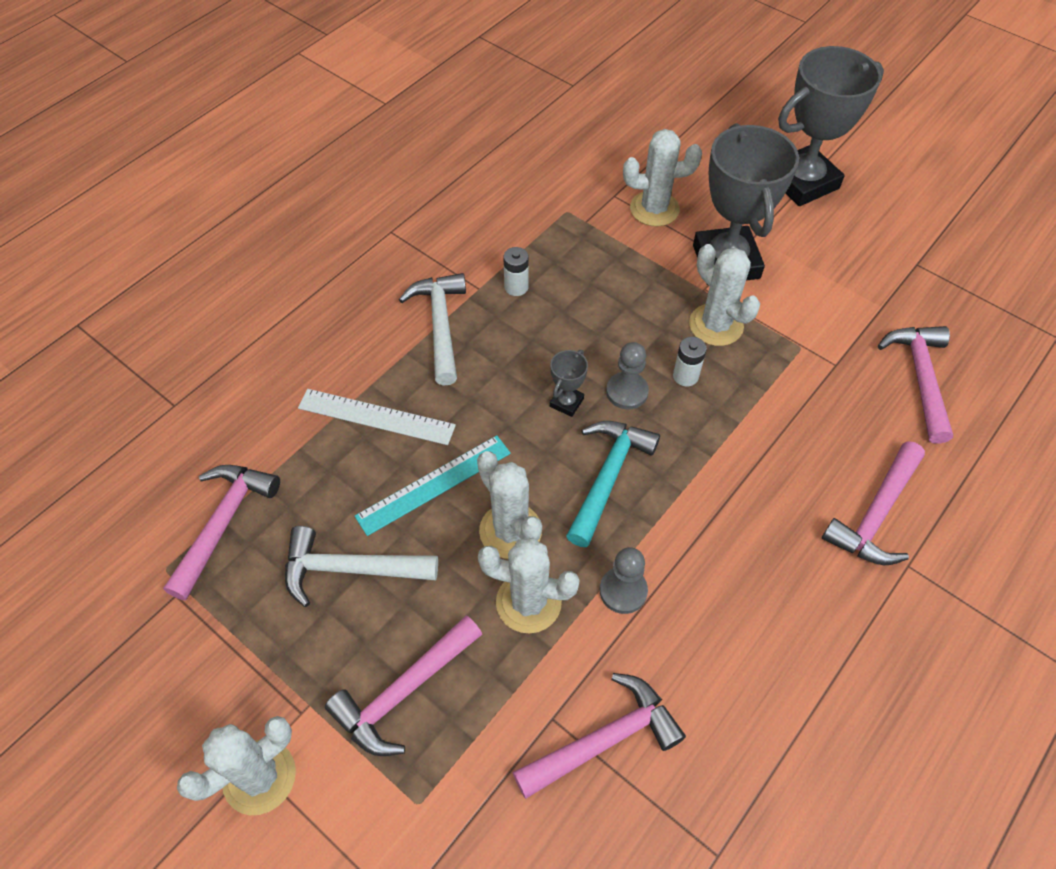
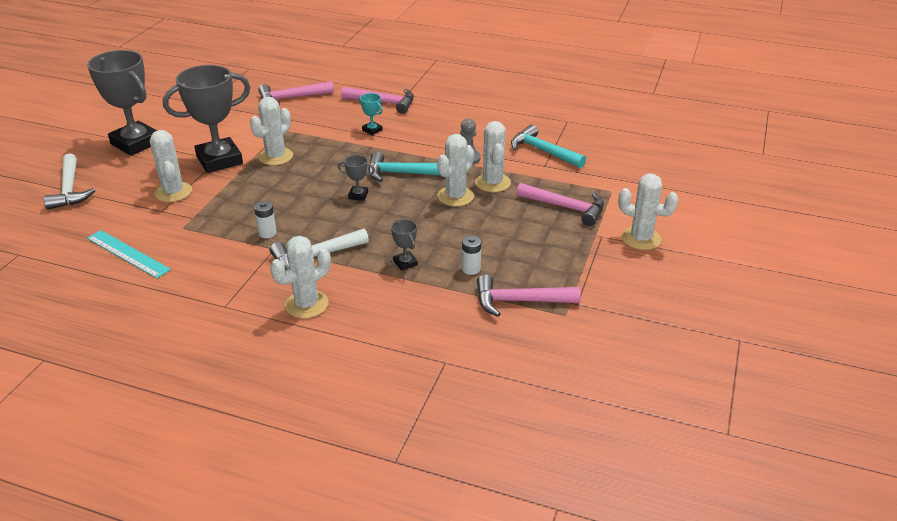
camera: 110 degrees left, 20 degrees down
(350, 569) = (514, 243): white hammer -> white hammer (69, 189)
(351, 300) = (306, 304): none -> white cactus
(376, 416) = (405, 263): white ruler -> grey trophy
(434, 484) = (441, 228): turquoise ruler -> turquoise ruler (127, 253)
(604, 740) = (543, 151): pink hammer -> turquoise hammer
(627, 392) = (340, 177): grey pawn -> none
(685, 376) = (320, 161): white battery -> white battery (471, 269)
(769, 470) = (372, 130): none -> turquoise trophy

